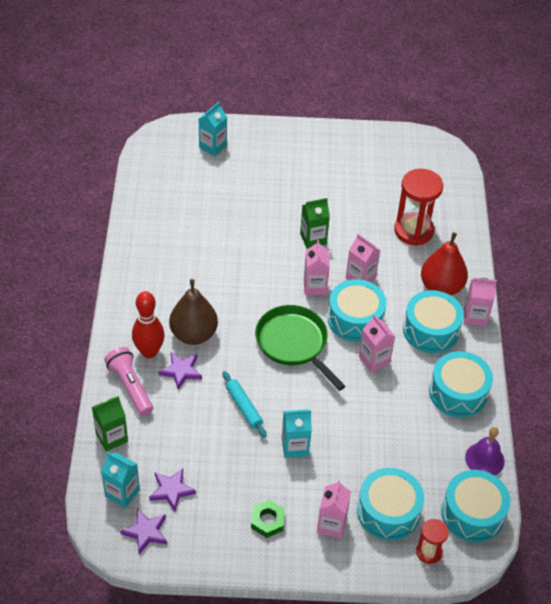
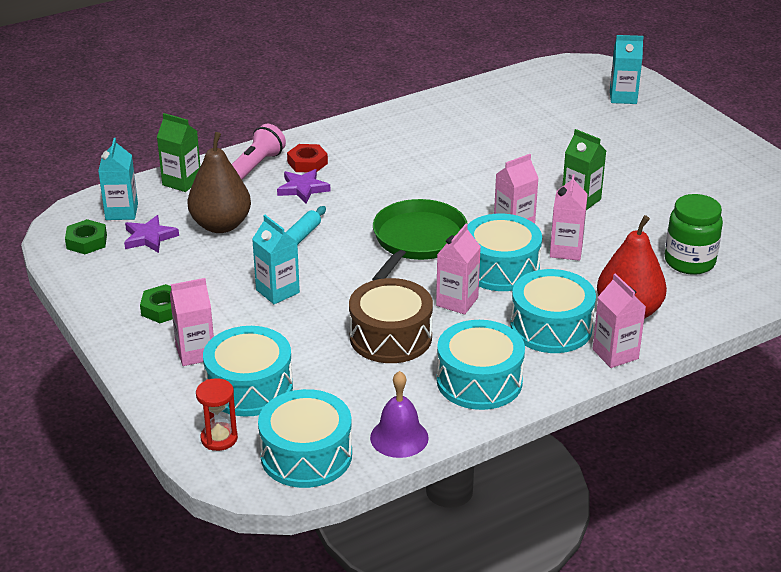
camera: 60 degrees right, 15 degrees down
(146, 532) = (86, 242): purple star -> green nut
(149, 352) = (307, 163): red bowling pin -> red nut
(194, 334) = (358, 178): brown pear -> brown pear (221, 225)
(386, 412) = (390, 337): none -> brown drum
(413, 231) = (689, 261): red hourglass -> green jar

